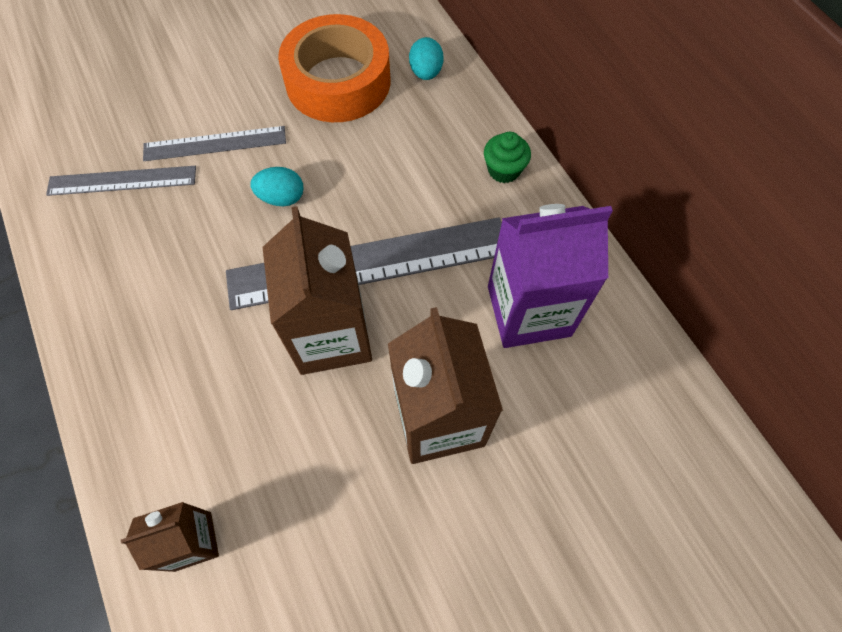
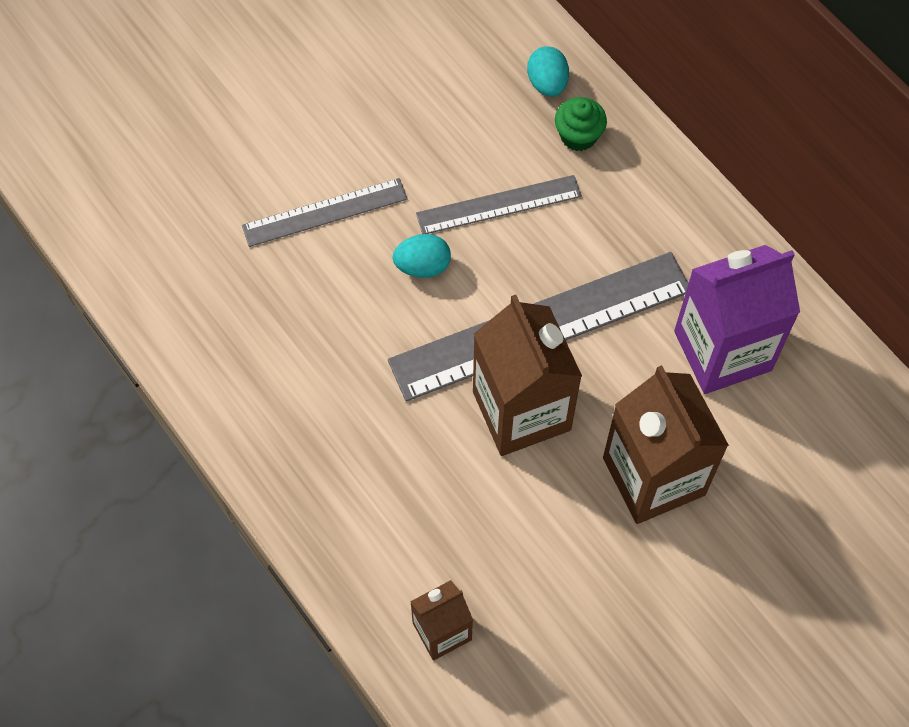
camera: 10 degrees left, 0 degrees up
(122, 181) = (233, 274): grey ruler -> grey ruler (499, 205)
(338, 81) = (446, 110): orange tape -> none
(504, 170) = (664, 194): green cupcake -> green cupcake (578, 136)

